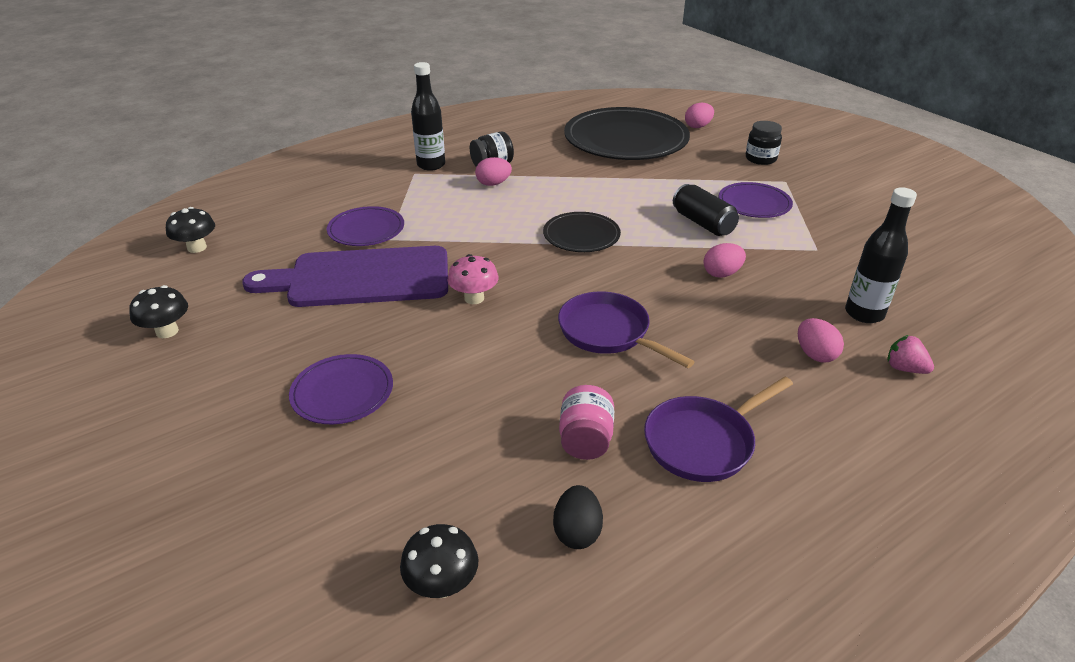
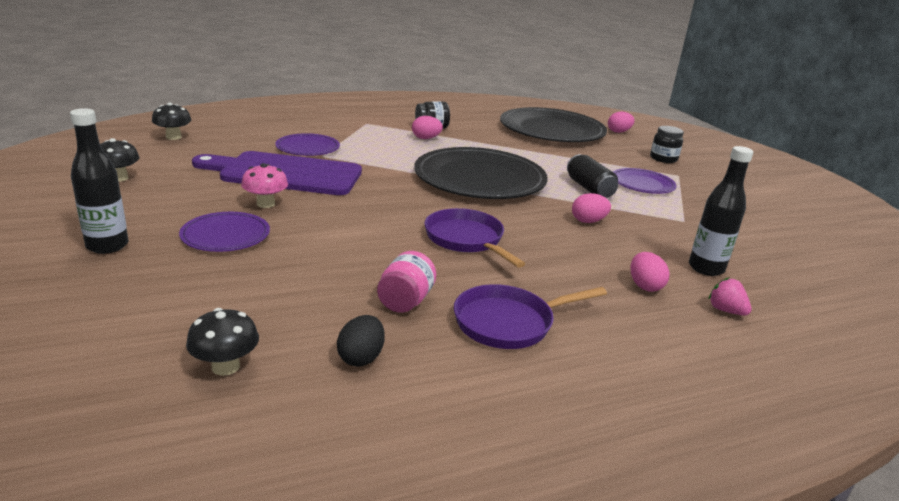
camera: 10 degrees right, 10 degrees down
(431, 165) = (382, 121): black bottle -> black bottle (107, 246)
(474, 298) = (367, 200): pink mushroom -> pink mushroom (265, 204)
(581, 235) = (479, 179): black plate -> black plate, size x2.00

